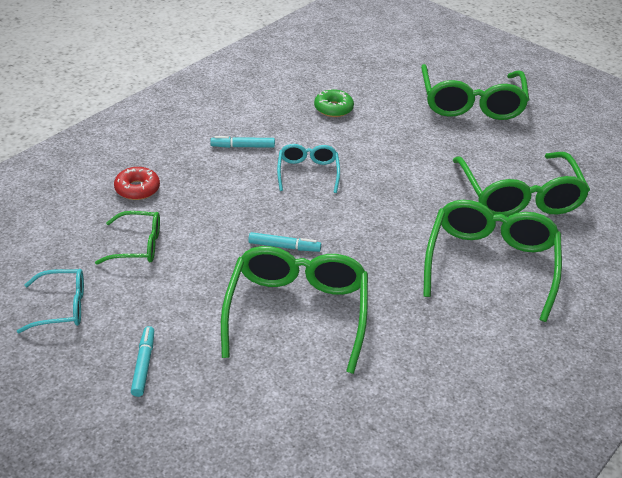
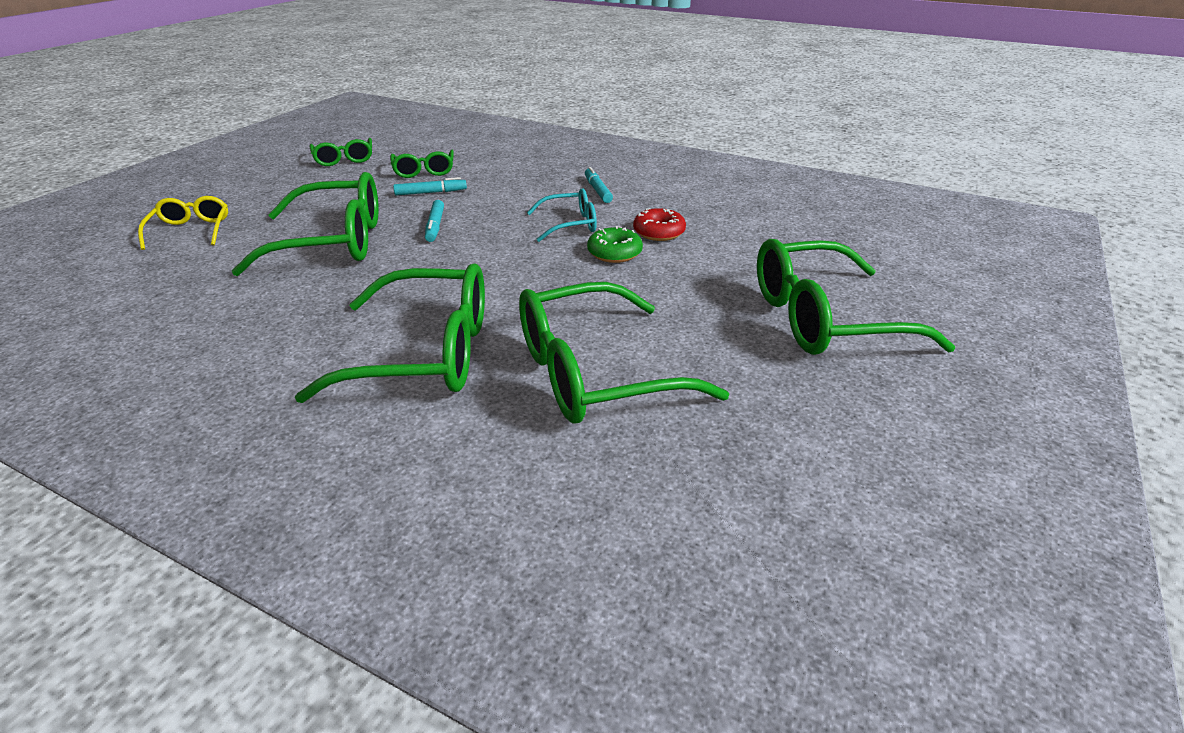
camera: 80 degrees right, 5 degrees down
(62, 307) = (344, 159): turquoise glasses -> green glasses
(137, 189) = (504, 160): red donut -> red donut (659, 232)
(144, 365) = (273, 192): turquoise marker -> turquoise marker (431, 193)
(231, 424) = (191, 231): none -> yellow glasses
(333, 108) = (712, 225): green donut -> green donut (614, 253)

